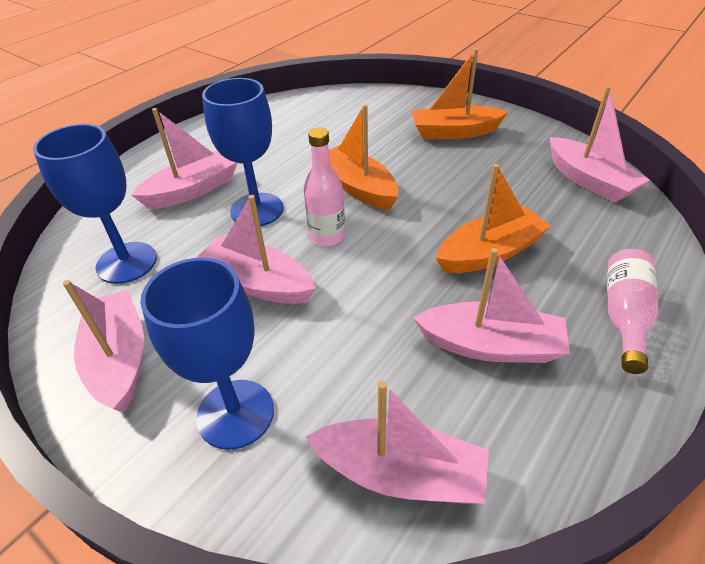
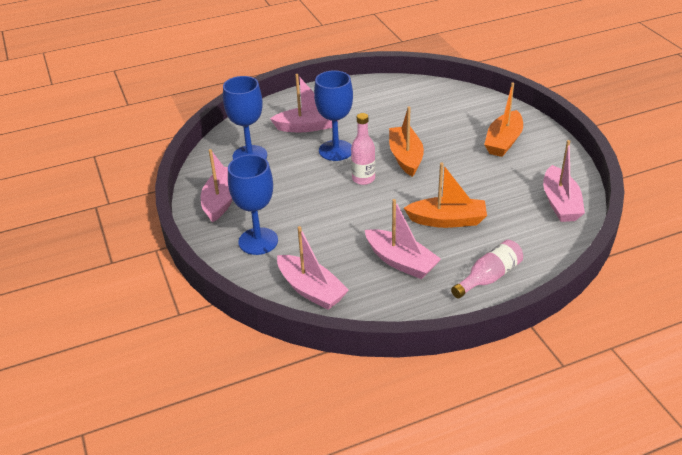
camera: 30 degrees right, 5 degrees down
(258, 283) = (308, 190): pink boat -> none
(454, 132) = (503, 141): orange boat -> orange boat turned 90 degrees counterclockwise

